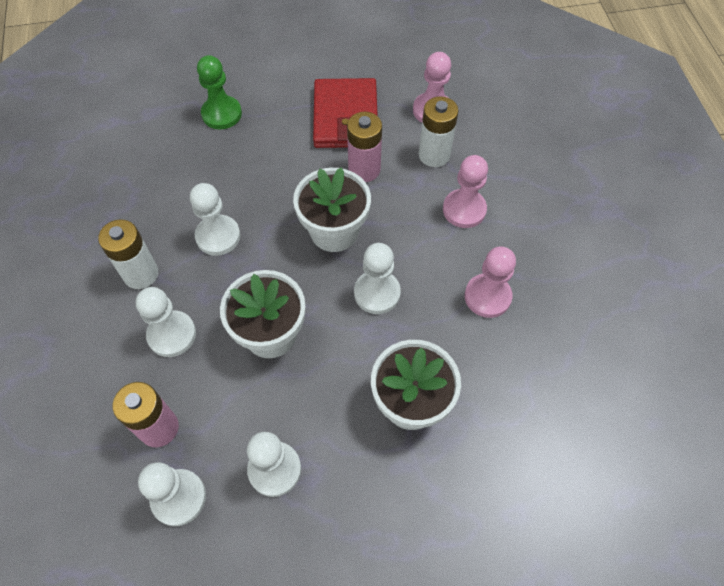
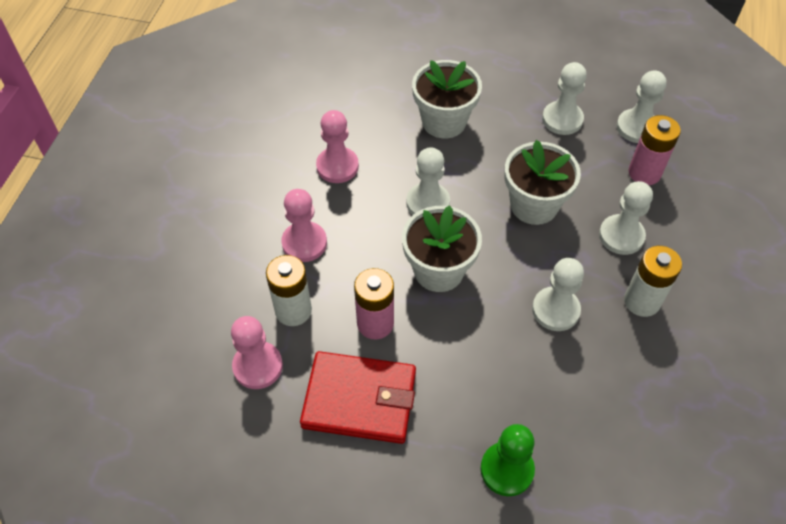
camera: 155 degrees left, 5 degrees down
(346, 117) = (360, 399): red wallet -> red wallet turned 75 degrees clockwise

